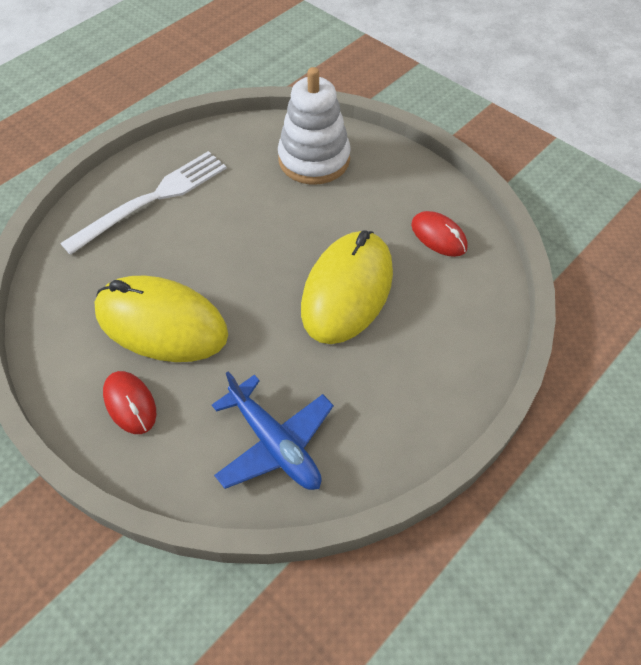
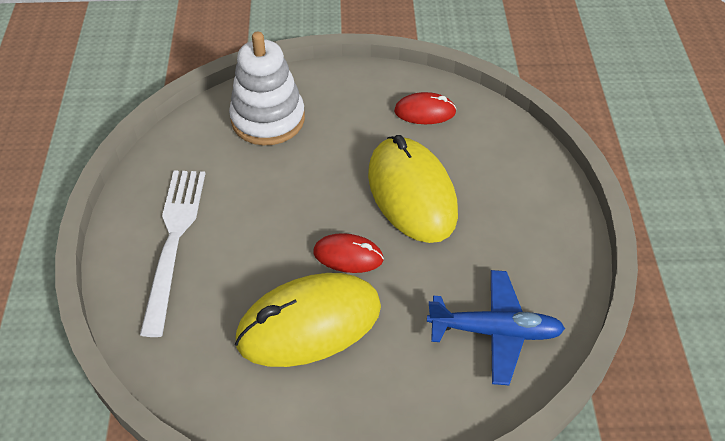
camera: 45 degrees left, 5 degrees down
(130, 404) = (363, 398): red mouse -> red mouse (348, 256)

